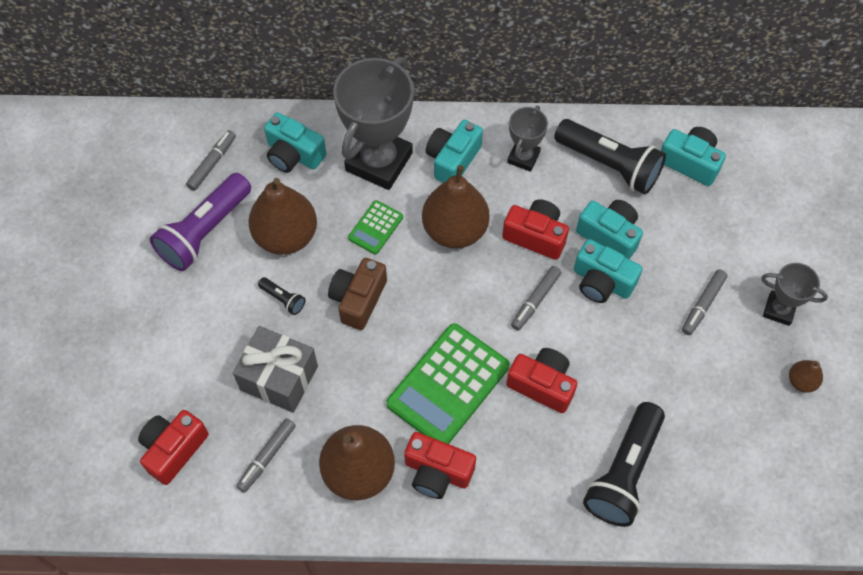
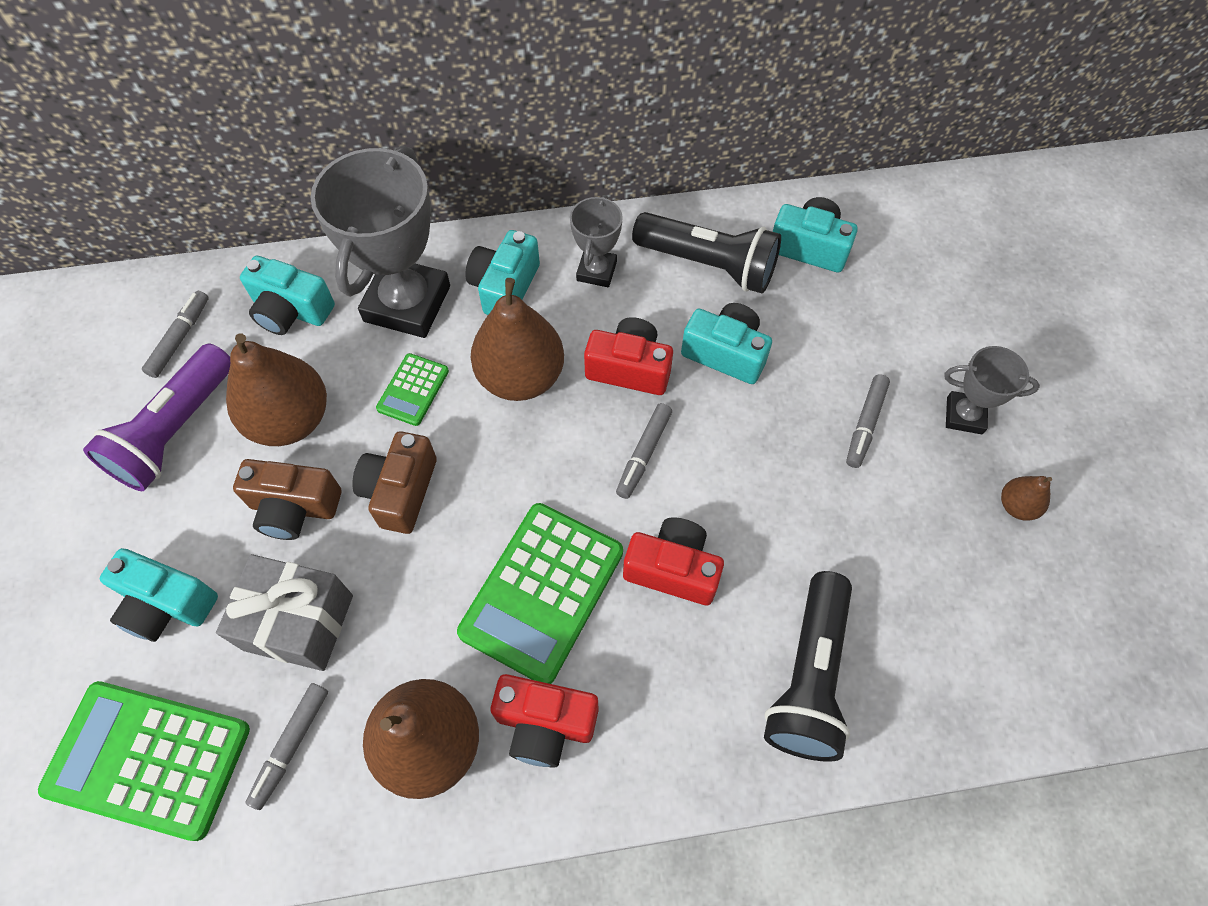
camera: 10 degrees left, 0 degrees up
(174, 449) = (148, 759): red camera -> green calculator
(283, 299) = (294, 507): black flashlight -> brown camera
(602, 282) = (727, 415): turquoise camera -> turquoise camera (167, 604)

